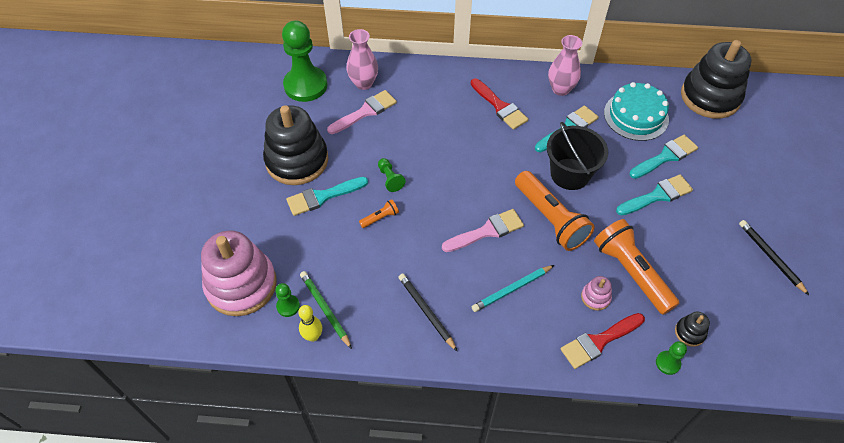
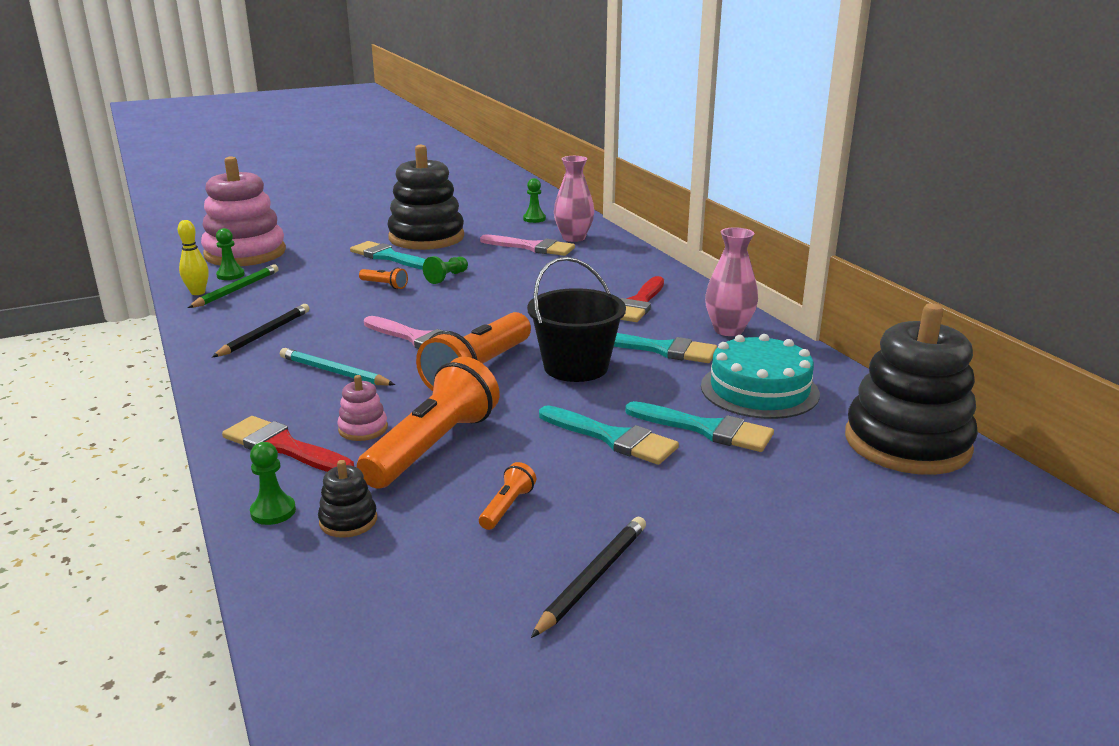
camera: 60 degrees right, 30 degrees down
(305, 85) = (534, 219): green pawn -> green pawn, size x0.43
(703, 264) = (507, 507): none -> orange flashlight

